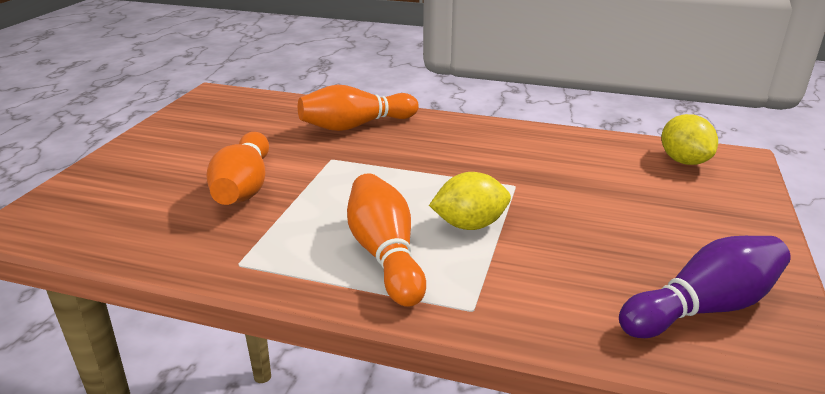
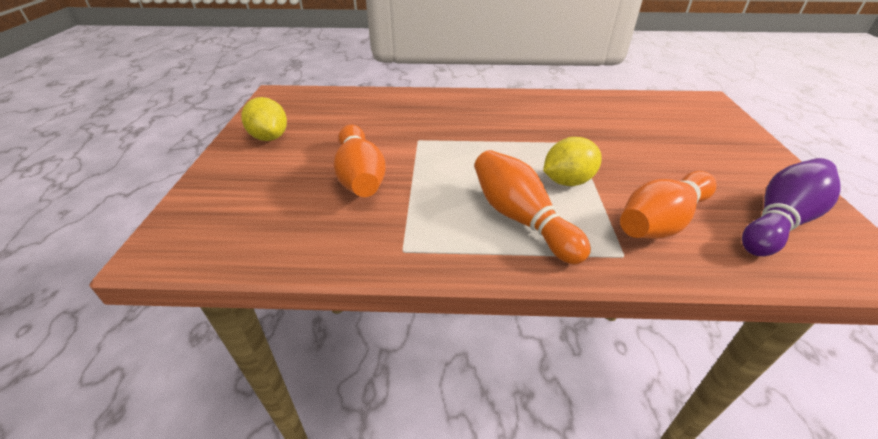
camera: 15 degrees left, 10 degrees up
(356, 126) = (418, 108): orange bowling pin -> orange bowling pin (661, 221)
(683, 161) = (676, 107): yellow lemon -> yellow lemon (269, 137)

